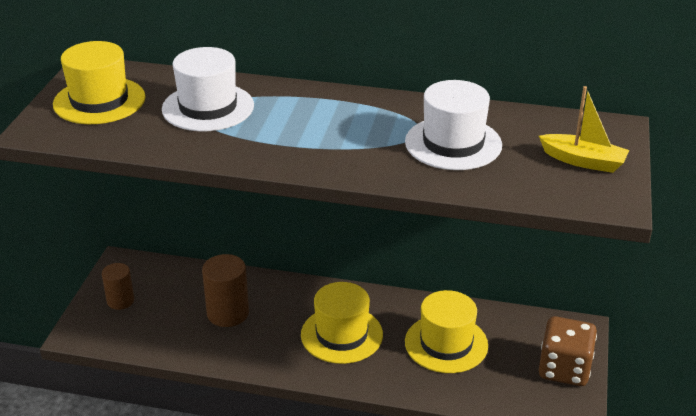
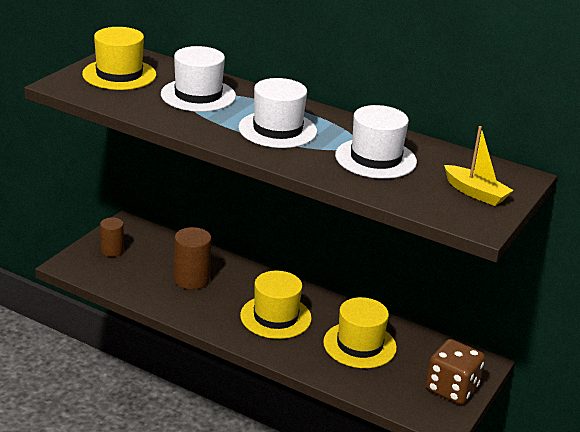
camera: 15 degrees right, 5 degrees down
(324, 132) = (277, 129): none -> white hat

